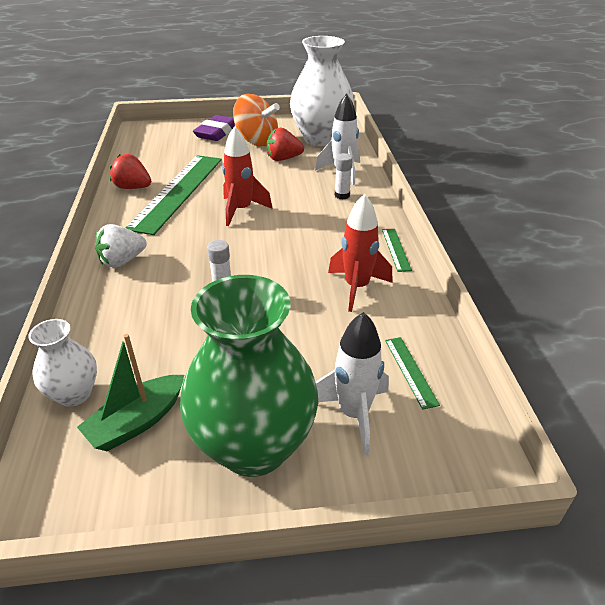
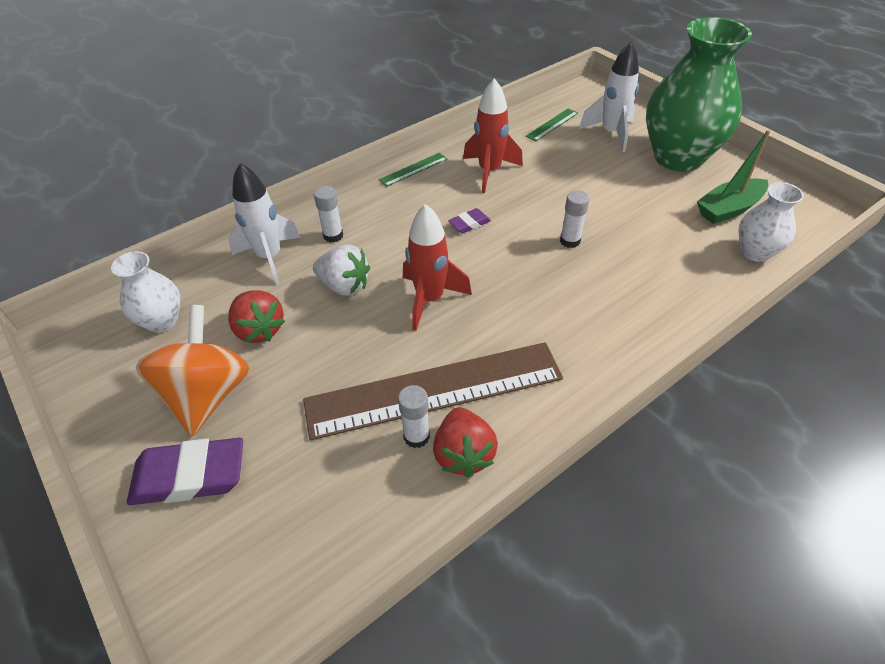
camera: 120 degrees left, 10 degrees up
(122, 261) = (610, 337): white strawberry -> white strawberry (344, 286)
(137, 422) = (728, 209): green boat -> green boat turned 135 degrees clockwise
(160, 180) = (416, 436): none -> white glue stick
(178, 192) = (434, 389): green ruler -> brown ruler
(296, 250) = (469, 224): none -> purple eraser
(321, 139) = (162, 321): white vase -> white vase, size x0.50

